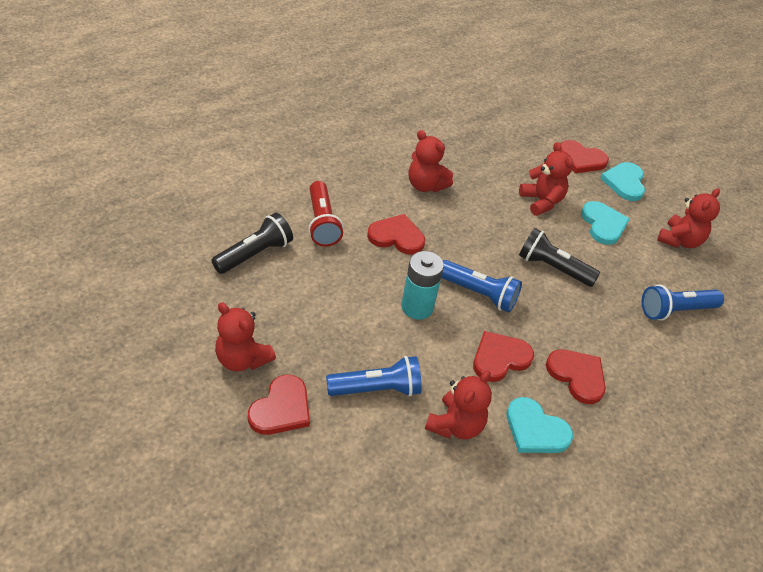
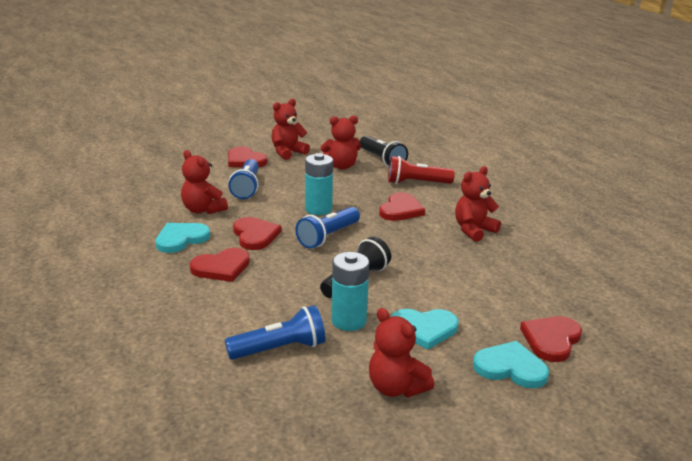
camera: 105 degrees right, 20 degrees down
(541, 201) = (459, 293): red teddy bear -> red teddy bear (341, 166)
(616, 270) = (348, 321): none -> turquoise battery
(675, 310) = (280, 349): blue flashlight -> blue flashlight turned 75 degrees clockwise

